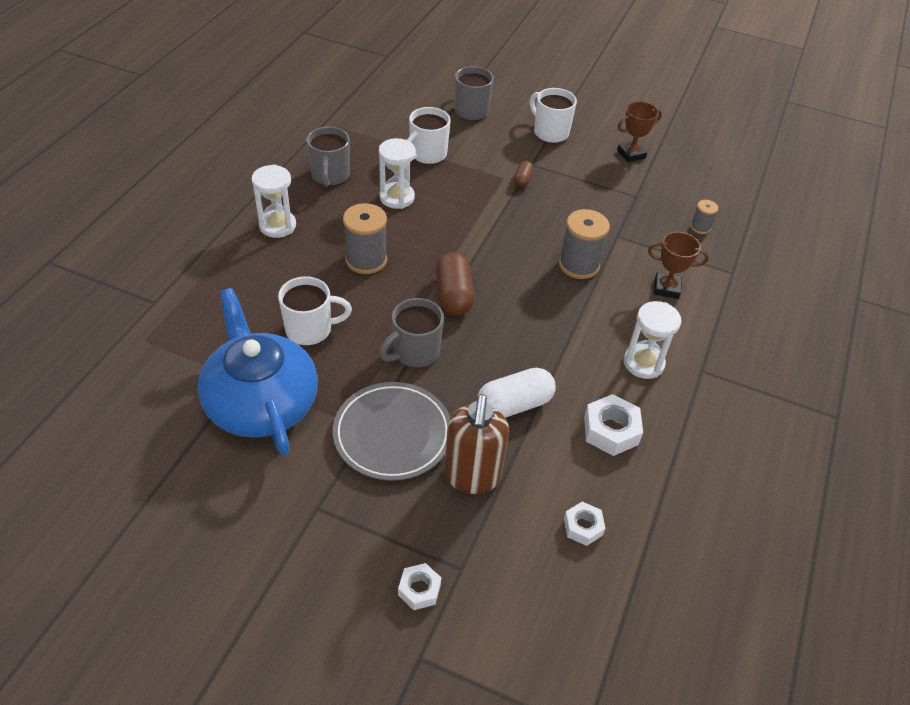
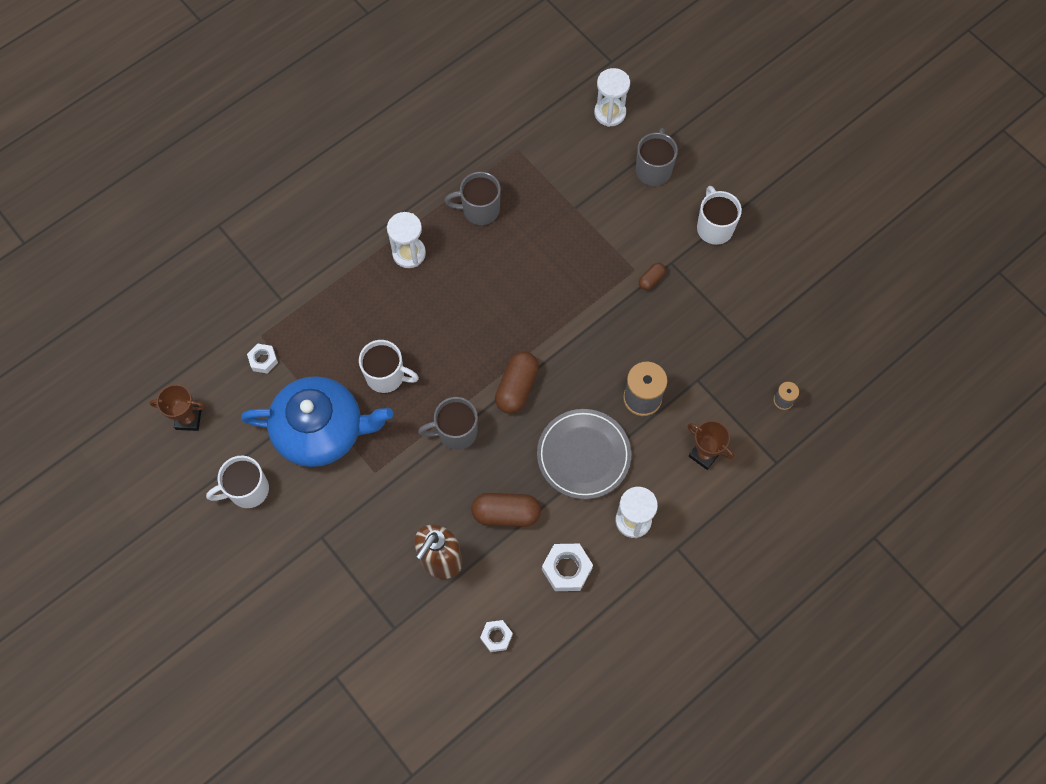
camera: 30 degrees right, 20 degrees up
(261, 402) = (321, 430): blue teapot -> blue teapot turned 90 degrees clockwise
(330, 176) = (479, 210): grey mug -> grey mug turned 60 degrees clockwise
(366, 260) = (464, 320): grey spool -> none
(392, 434) = (402, 499): grey plate -> grey plate (583, 455)
(397, 197) = (525, 258): white hourglass -> white hourglass (610, 113)
(419, 589) = (359, 630): white nut -> white nut (263, 360)
(427, 154) = (580, 214): white mug -> white mug (247, 490)
(514, 405) = (506, 514): white capsule -> brown capsule
(631, 154) = (777, 285): brown trophy -> brown trophy (188, 419)

